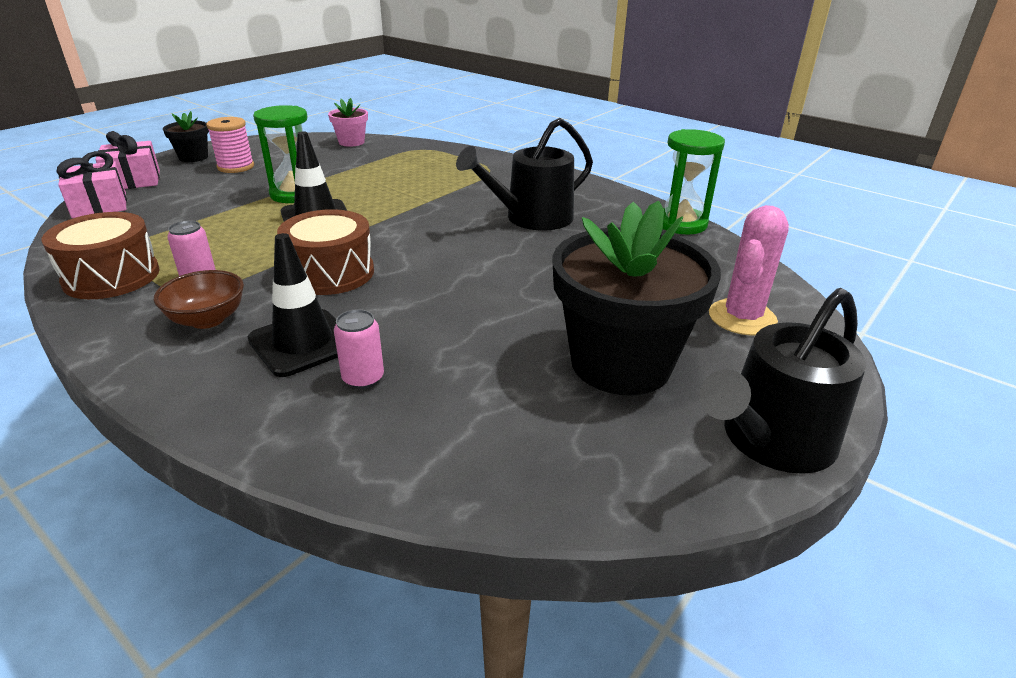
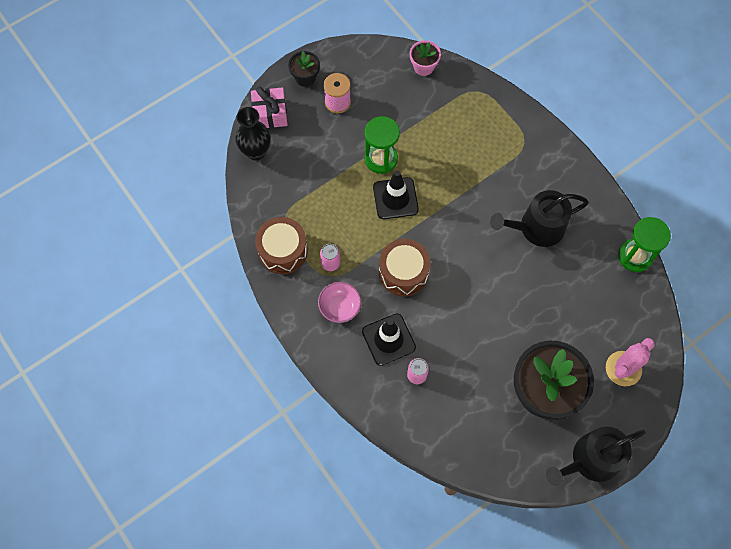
camera: 15 degrees right, 35 degrees up
(100, 205) = (256, 152): pink gift -> black vase
(207, 319) = (340, 307): brown bowl -> pink bowl

